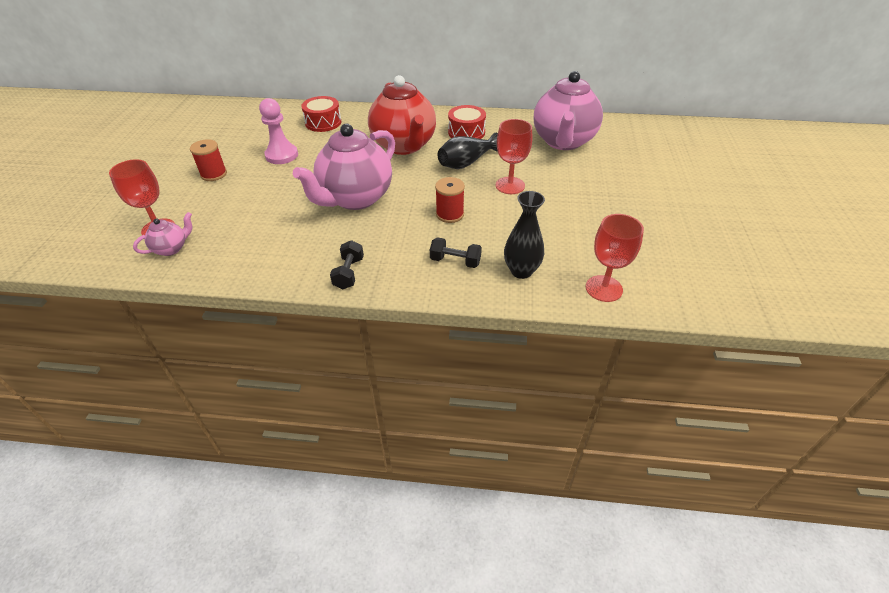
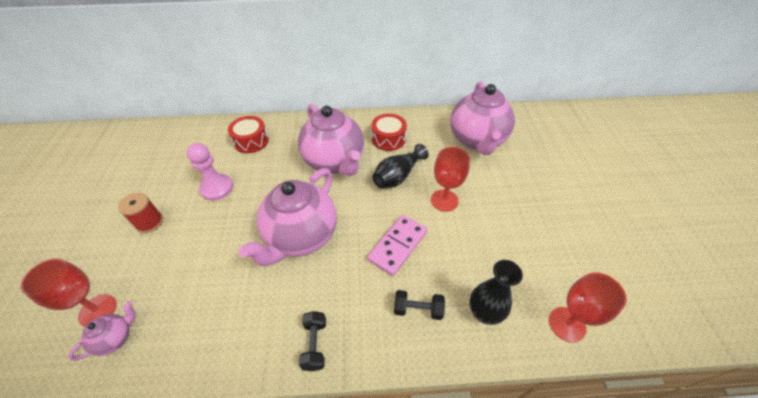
camera: 10 degrees left, 5 degrees up
(404, 146) = (334, 162): red teapot -> pink teapot
(450, 214) = (397, 245): red spool -> pink domino

